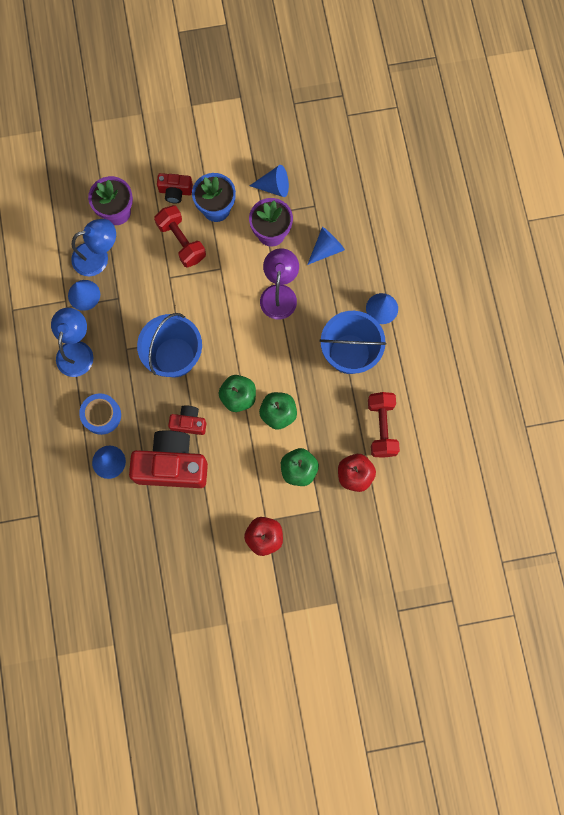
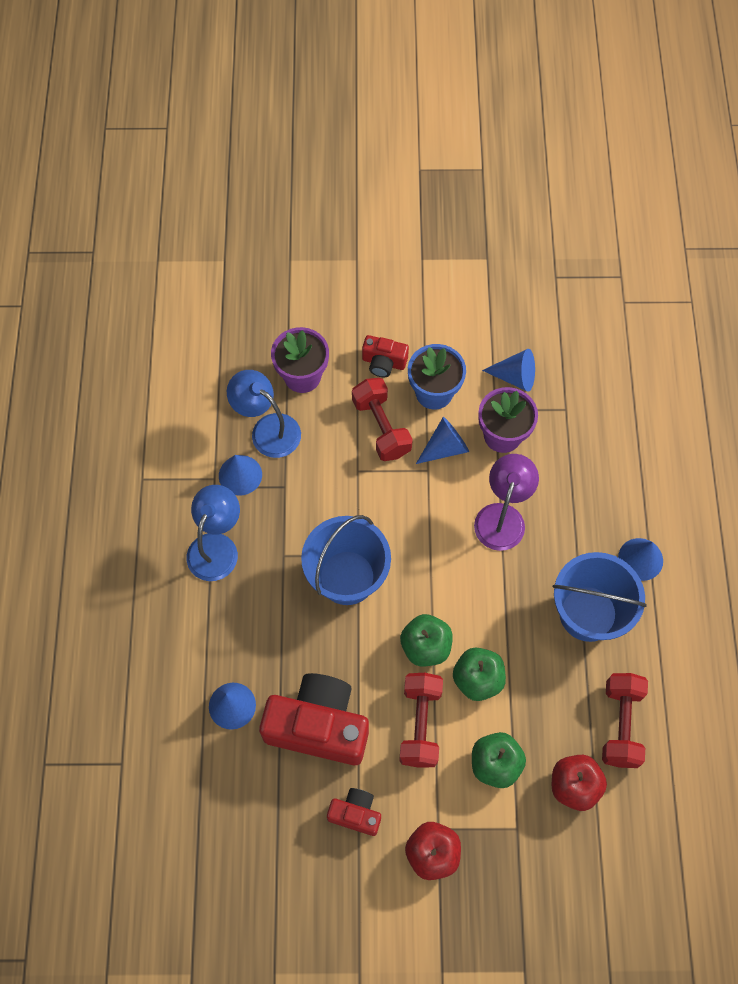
camera: 10 degrees right, 10 degrees down
(98, 257) = (267, 429): blue lamp -> blue lamp turned 135 degrees counterclockwise
(101, 415) = (234, 639): blue tape -> none
(189, 423) = (351, 670): red camera -> red camera (355, 814)
(243, 451) = (420, 724): none -> red dumbbell
(326, 249) = (574, 468): blue cone -> blue cone (445, 447)

